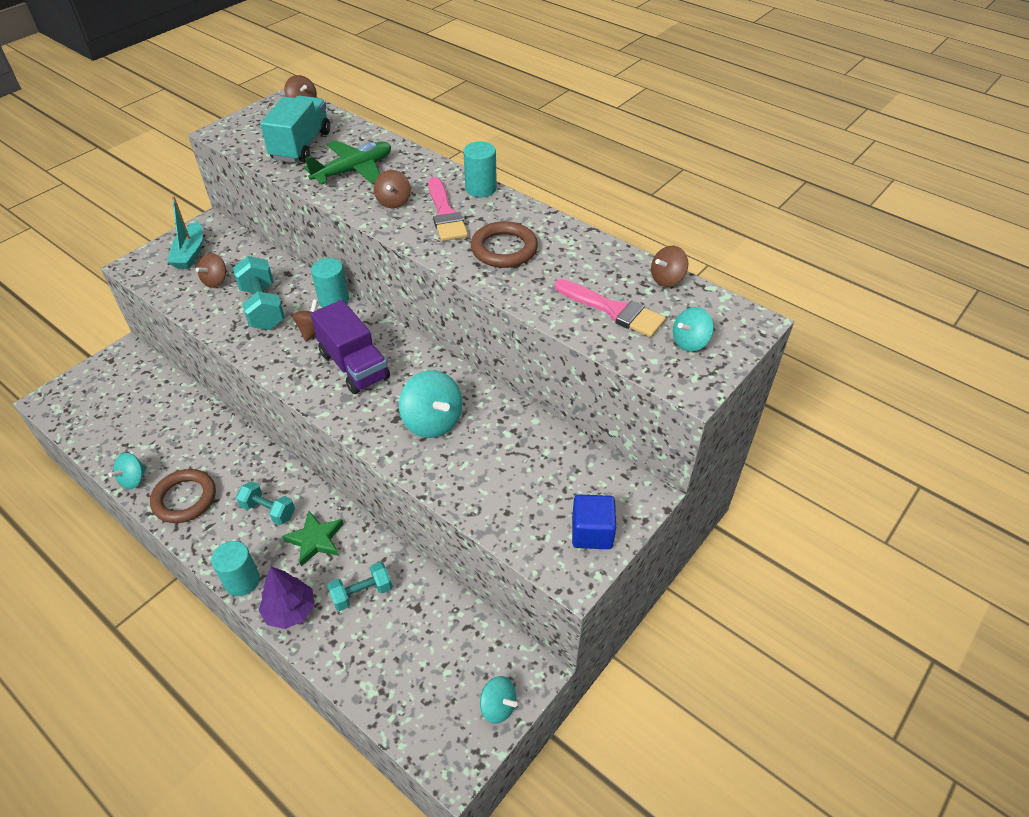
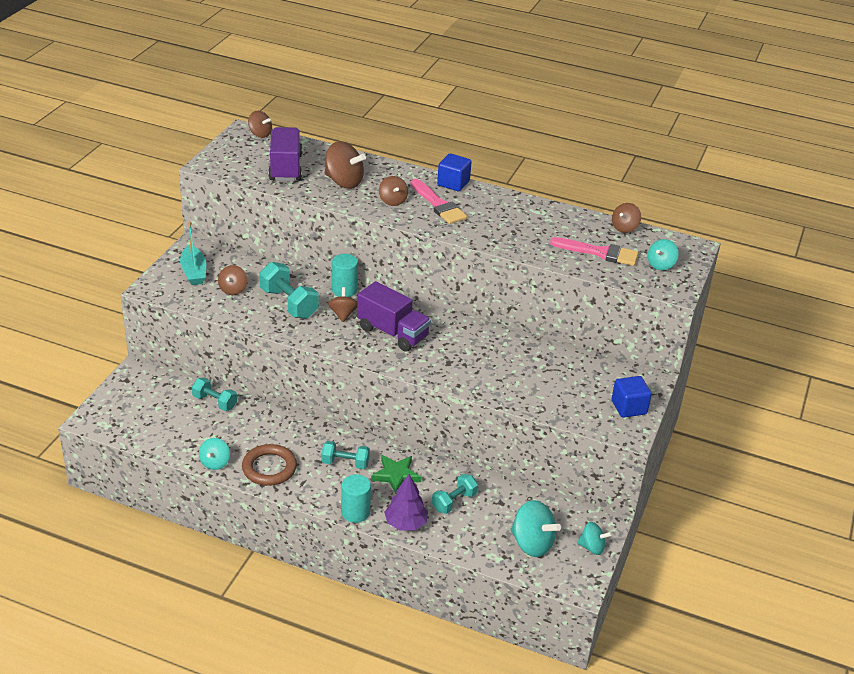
camera: 20 degrees left, 10 degrees down
(179, 403) = (214, 402): none -> turquoise dumbbell
(301, 146) = (285, 168): turquoise truck -> purple truck
(354, 170) = (344, 182): green plane -> brown spinning top
(432, 421) = (477, 360): turquoise spinning top -> turquoise spinning top (532, 543)
(481, 189) = (453, 183): turquoise cylinder -> blue cube
(504, 249) = (498, 223): brown ring -> none

